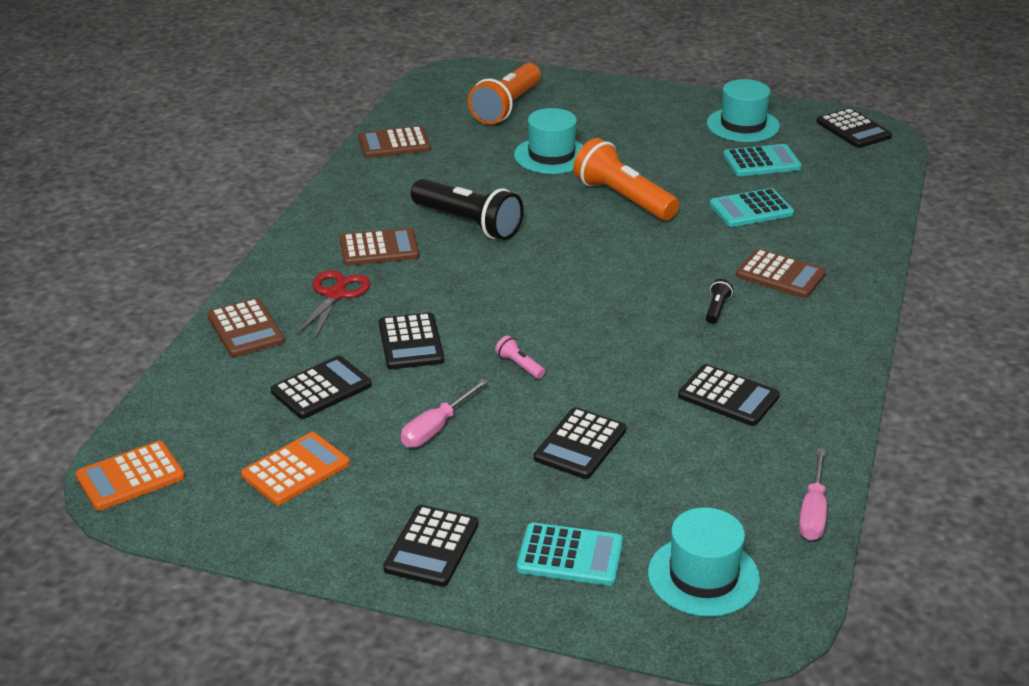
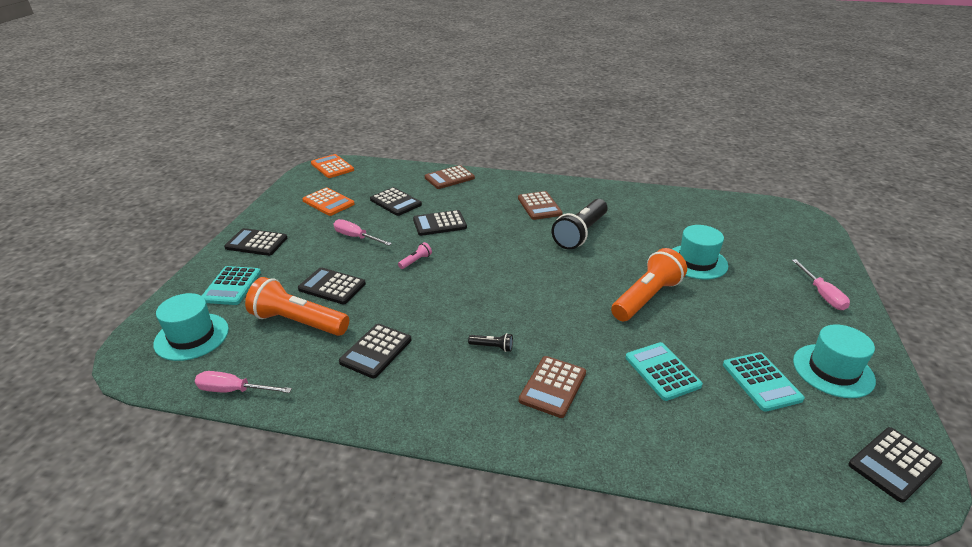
camera: 85 degrees right, 0 degrees up
(335, 295) = (486, 198): red scissors -> none
(394, 144) = (673, 200): brown calculator -> none
(507, 107) = (762, 239): orange flashlight -> orange flashlight (298, 322)
(622, 101) = (822, 294): none -> pink screwdriver

